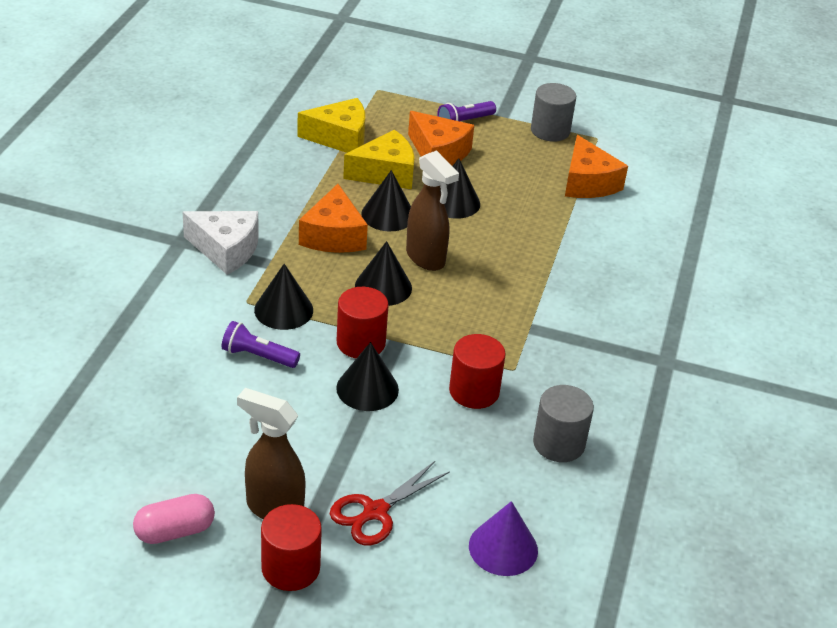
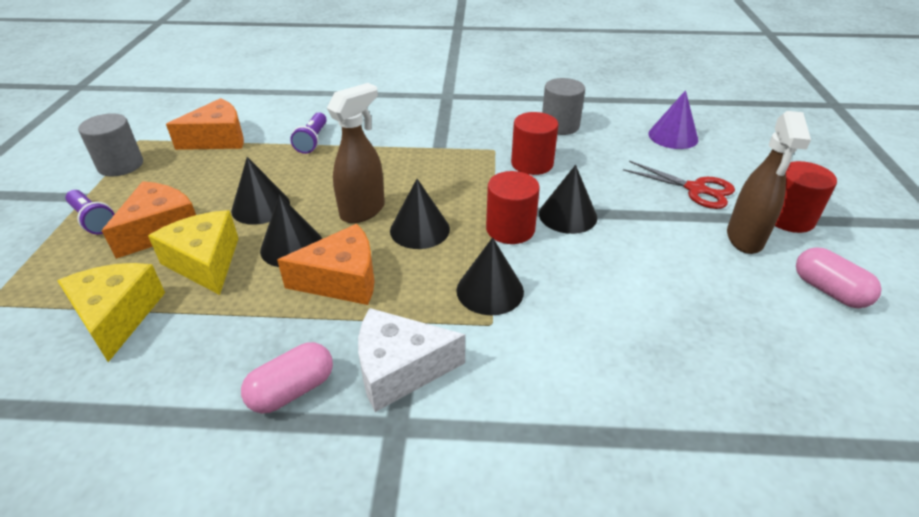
camera: 100 degrees left, 0 degrees up
(226, 250) = (400, 369): white cheese -> white cheese turned 105 degrees counterclockwise
(233, 204) = (292, 390): none -> pink capsule
(258, 356) = (572, 293): purple flashlight -> purple flashlight (312, 141)

